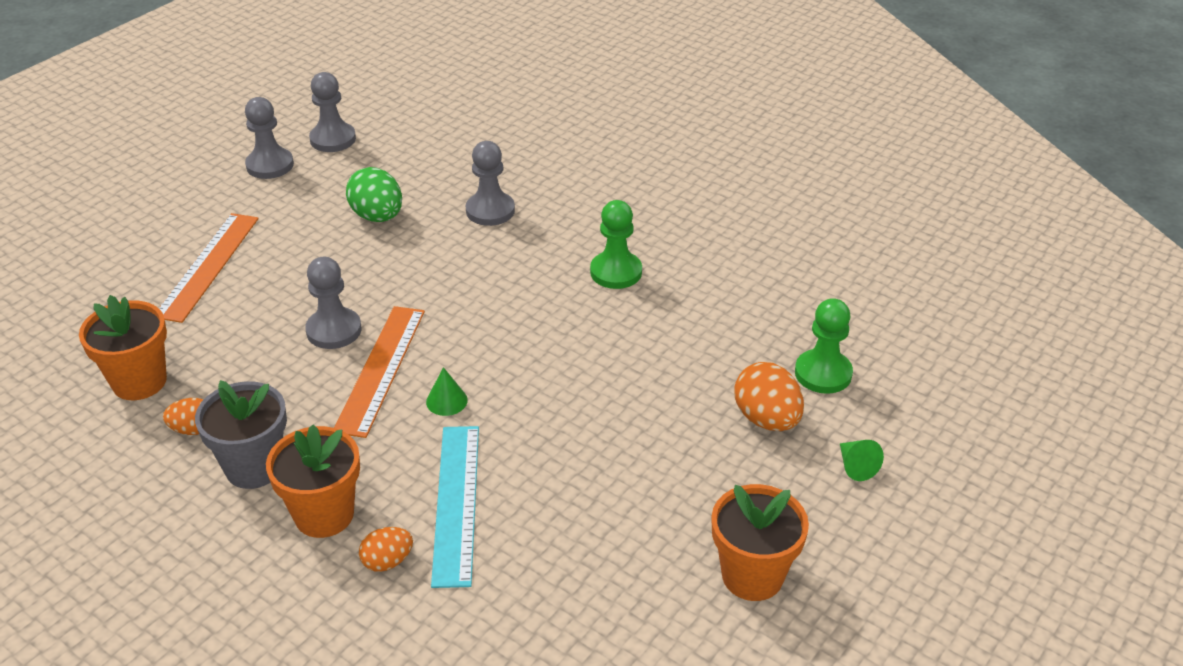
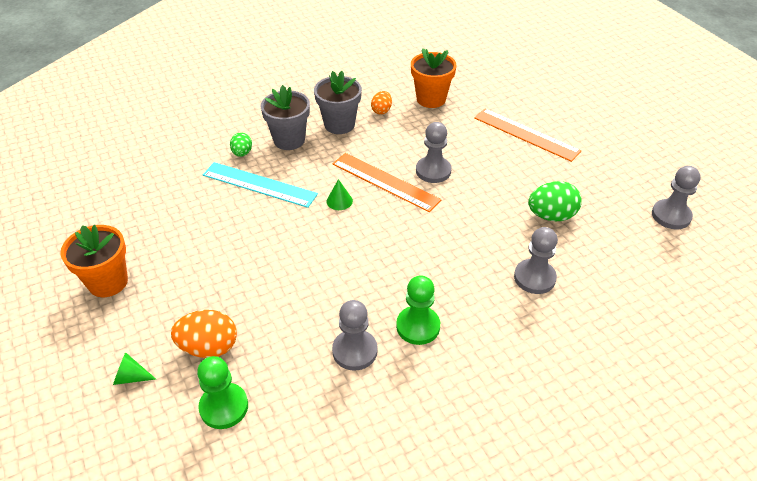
camera: 115 degrees right, 5 degrees up
(270, 165) = (640, 178): grey pawn -> grey pawn (355, 351)
(324, 515) = (289, 140): orange flower pot -> grey flower pot
(387, 561) = (242, 153): orange egg -> green egg

